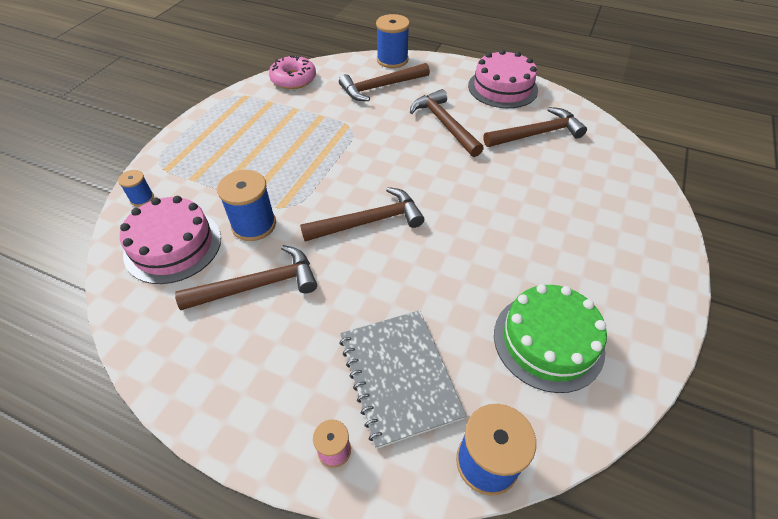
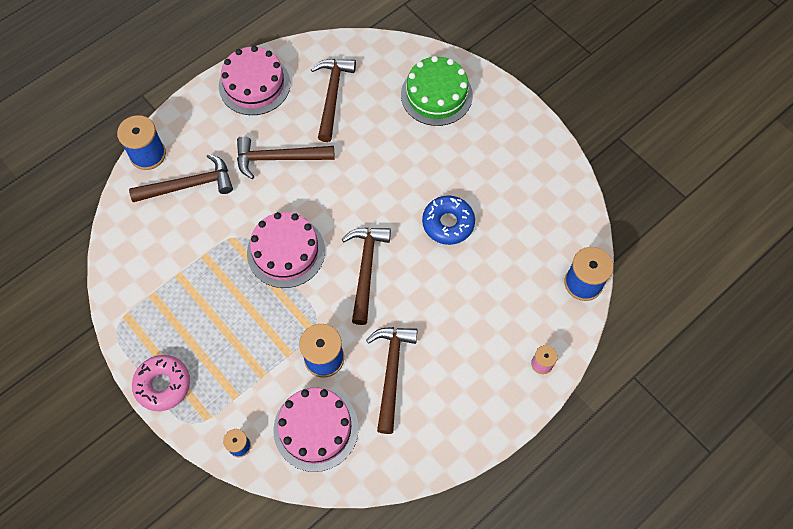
camera: 65 degrees left, 15 degrees up
(293, 79) = (123, 260): pink donut -> pink donut (163, 385)
(354, 160) = (286, 251): none -> pink cake
(380, 87) = (189, 185): brown hammer -> brown hammer turned 105 degrees counterclockwise
(399, 376) = (510, 306): grey notebook -> none
(468, 270) = (448, 223): none -> blue donut
(548, 341) = (525, 206): green cake -> green cake (436, 95)

